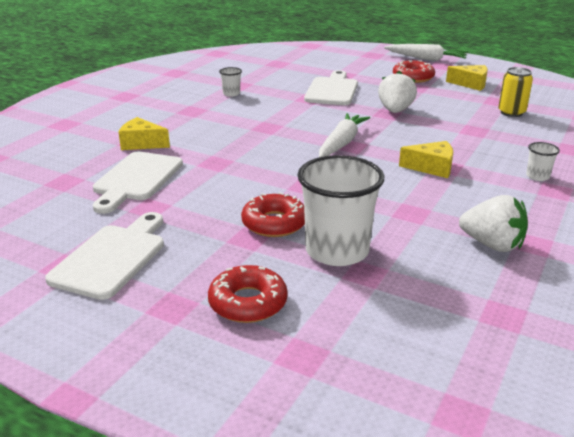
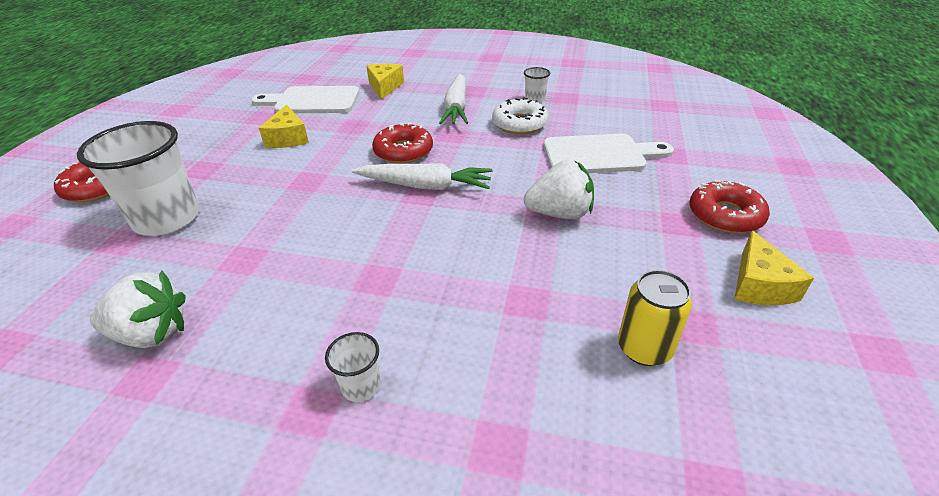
camera: 75 degrees right, 10 degrees up
(112, 257) = (183, 122): white cutting board -> none
(269, 104) = (519, 124): none -> white donut
(274, 223) = (227, 176): red donut -> red donut (403, 151)
(426, 59) = (847, 220): white carrot -> white carrot (456, 108)
(432, 168) = (370, 265): yellow cheese -> yellow cheese (288, 138)
(492, 244) = (152, 334): white strawberry -> white strawberry turned 105 degrees counterclockwise

